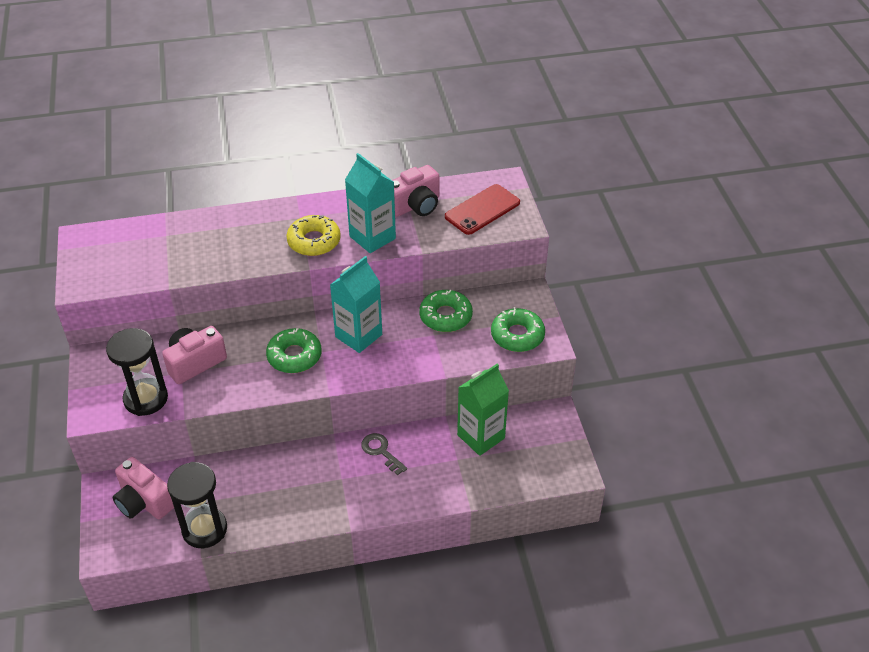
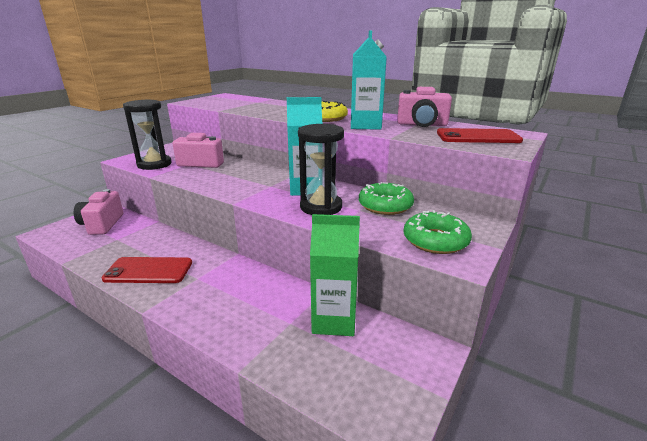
camera: 45 degrees right, 20 degrees down
(204, 529) = (91, 252): black hourglass -> black hourglass (321, 207)
(291, 503) = (149, 270): none -> red phone
(294, 356) = (252, 181): green donut -> none
(381, 451) = (246, 280): grey key -> none

